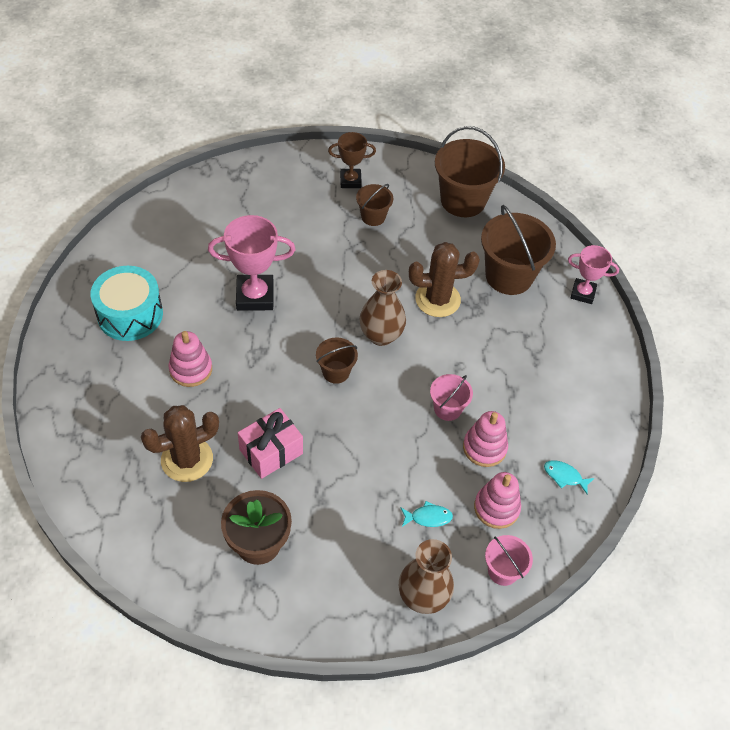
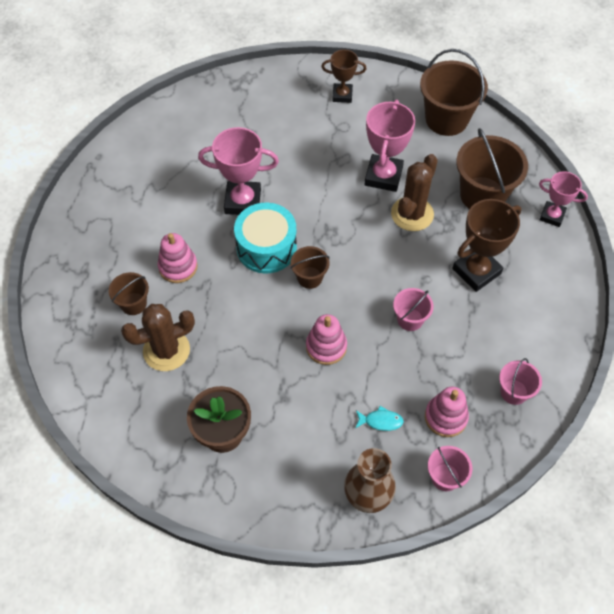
camera: 10 degrees right, 5 degrees up
(130, 314) = (128, 212): turquoise drum -> turquoise drum (266, 247)
(271, 451) = (243, 348): pink gift -> none
(373, 217) = (360, 131): brown bucket -> brown bucket (133, 304)
(381, 335) = (355, 245): brown vase -> none
(403, 262) = (383, 176): none -> pink trophy
(437, 299) = (412, 214): brown cactus -> brown cactus turned 60 degrees counterclockwise
(484, 448) = (441, 359): pink stacking toy -> pink stacking toy (326, 346)
(511, 354) = (476, 271): none -> brown trophy
(564, 476) = (514, 392): turquoise fish -> pink bucket

